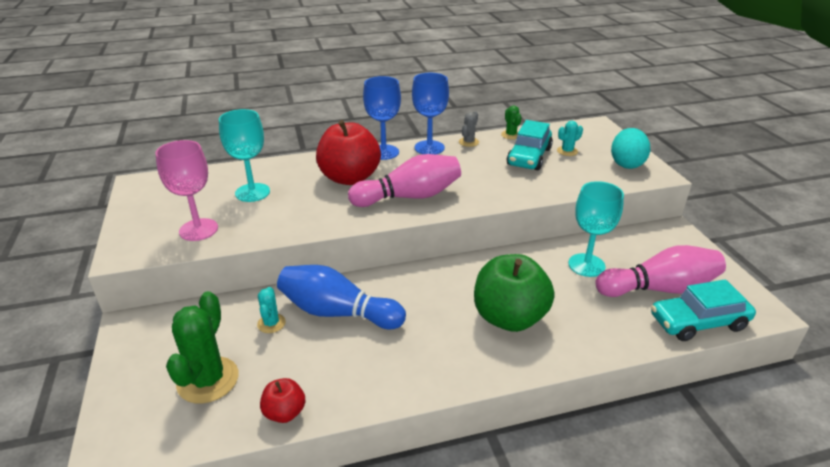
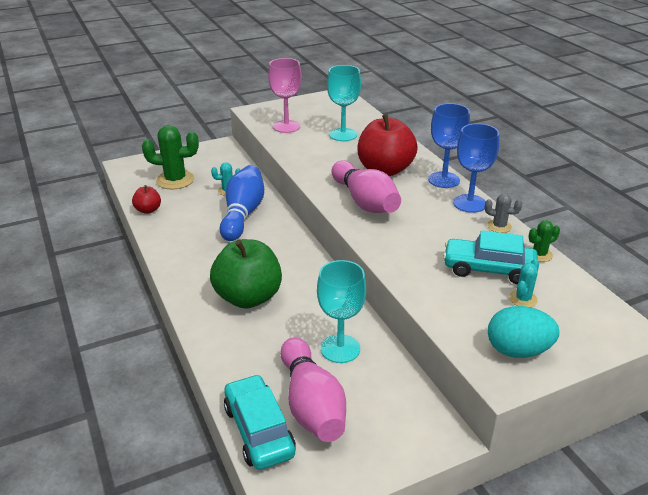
camera: 80 degrees right, 0 degrees up
(567, 151) = (523, 299): turquoise cactus -> turquoise cactus turned 75 degrees clockwise

